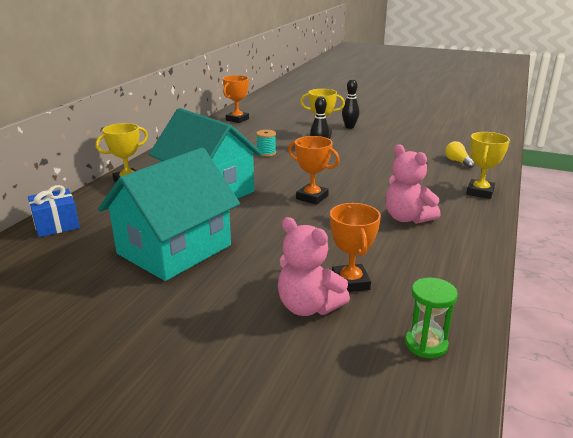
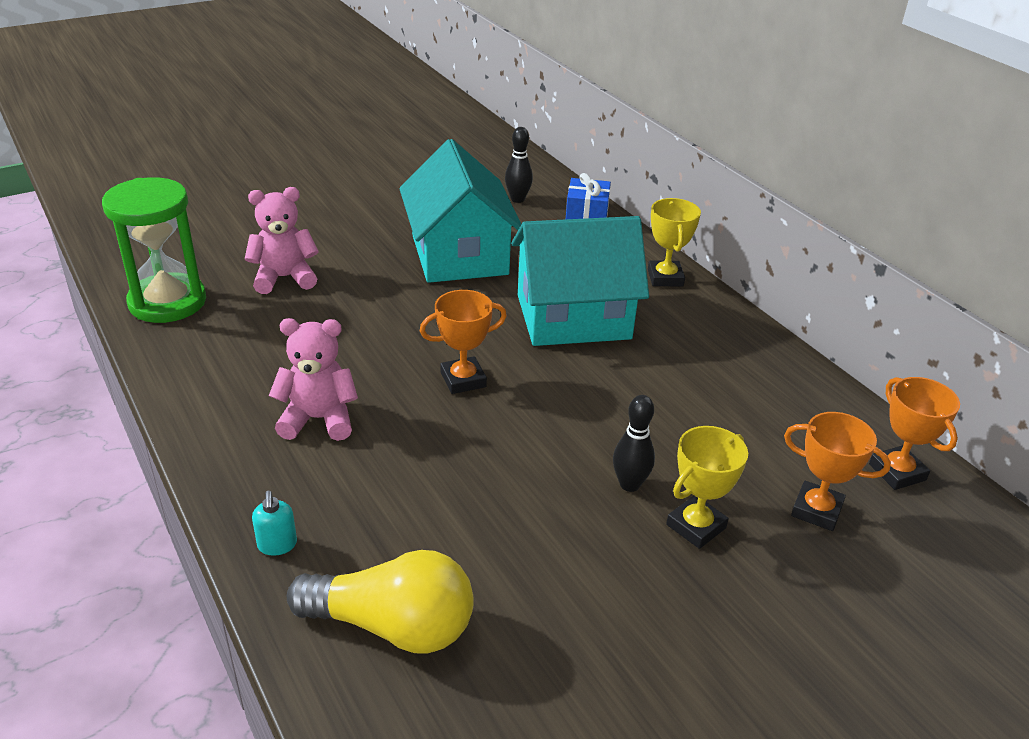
camera: 125 degrees right, 10 degrees up
(266, 153) = (666, 419): turquoise spool -> none
(349, 127) = (727, 610): black bowling pin -> black bowling pin (517, 199)
(350, 282) = (279, 312): orange trophy -> orange trophy (816, 510)
(426, 344) = (167, 302): green hourglass -> green hourglass, size x1.97
(458, 161) = (393, 626): yellow light bulb -> yellow light bulb, size x2.16
(480, 192) = (277, 545): yellow trophy -> turquoise soap dispenser

